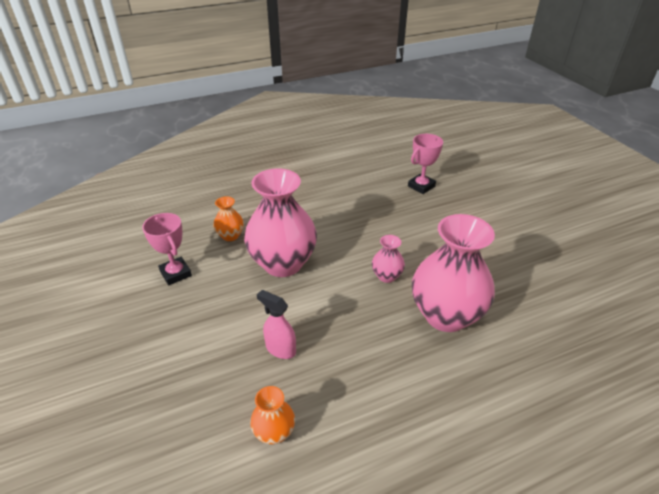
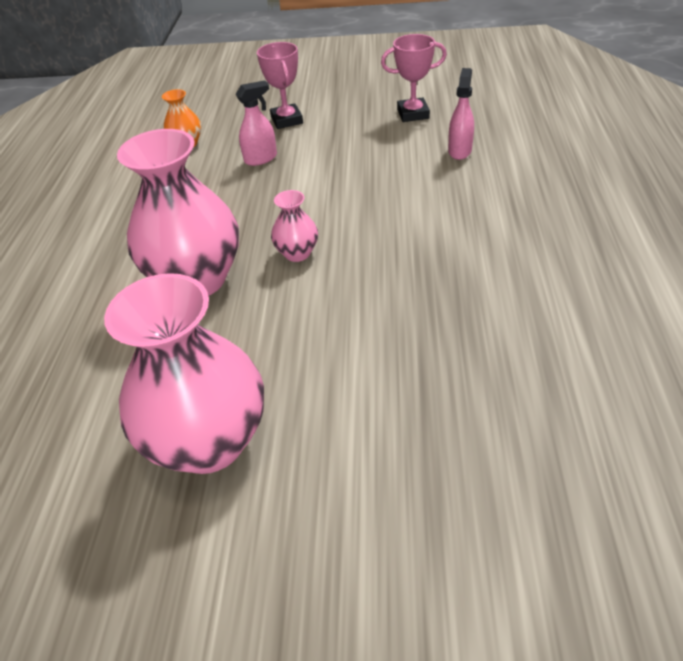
camera: 120 degrees right, 5 degrees up
(230, 236) = (459, 151): orange vase -> pink spray bottle
(283, 263) = (381, 179): pink vase -> pink vase (209, 441)
(421, 186) = (496, 379): pink trophy -> pink trophy (287, 120)

